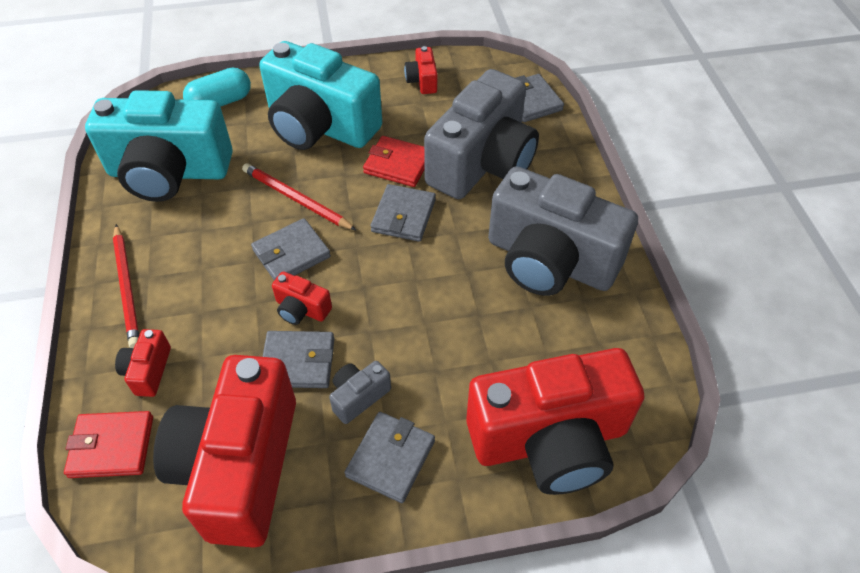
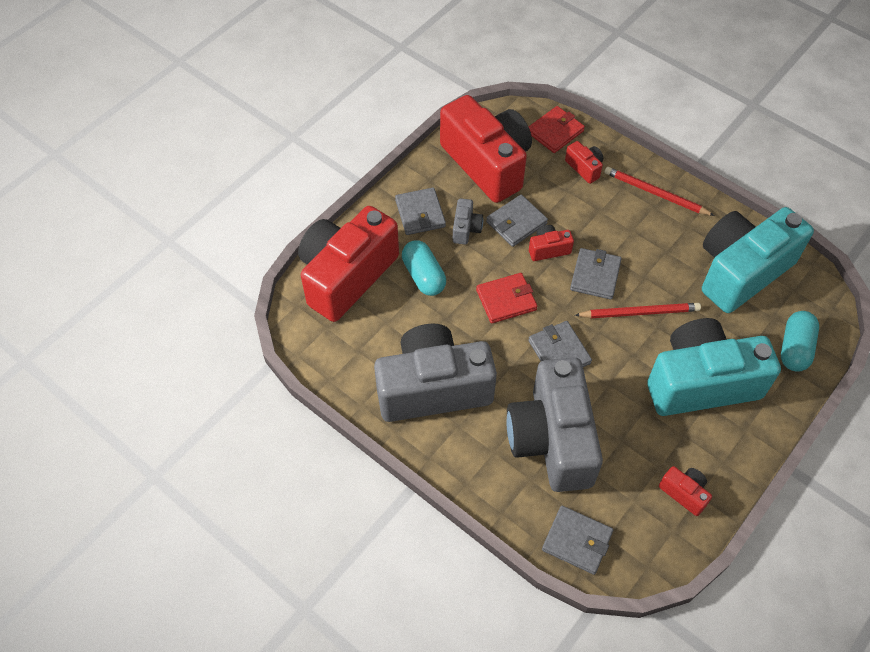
camera: 140 degrees right, 5 degrees up
(398, 164) = (608, 391): red wallet -> red wallet (506, 300)
(460, 375) = (423, 276): none -> turquoise capsule

